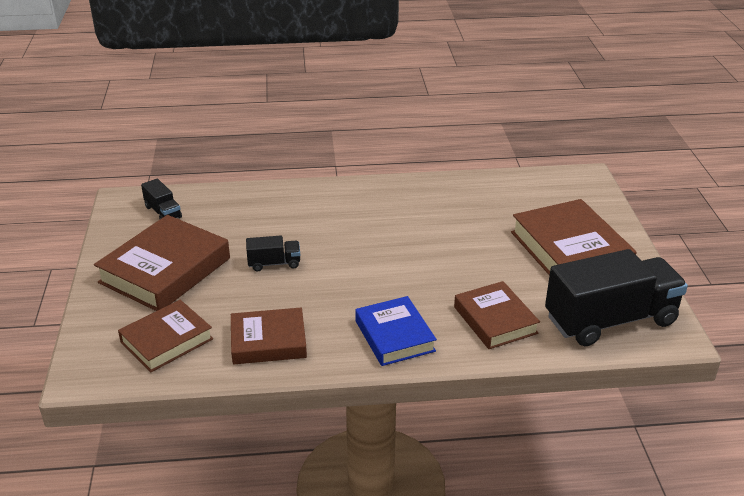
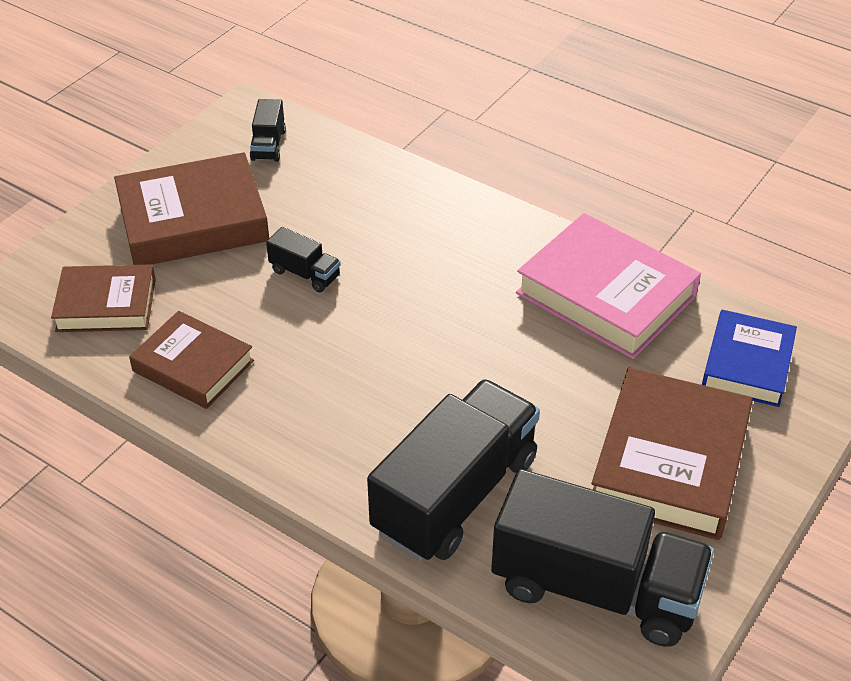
camera: 40 degrees right, 10 degrees up
(394, 336) = (322, 442): blue book -> blue book (747, 364)
(447, 196) = (606, 294): none -> pink book
(495, 320) = (455, 495): brown book -> black truck

